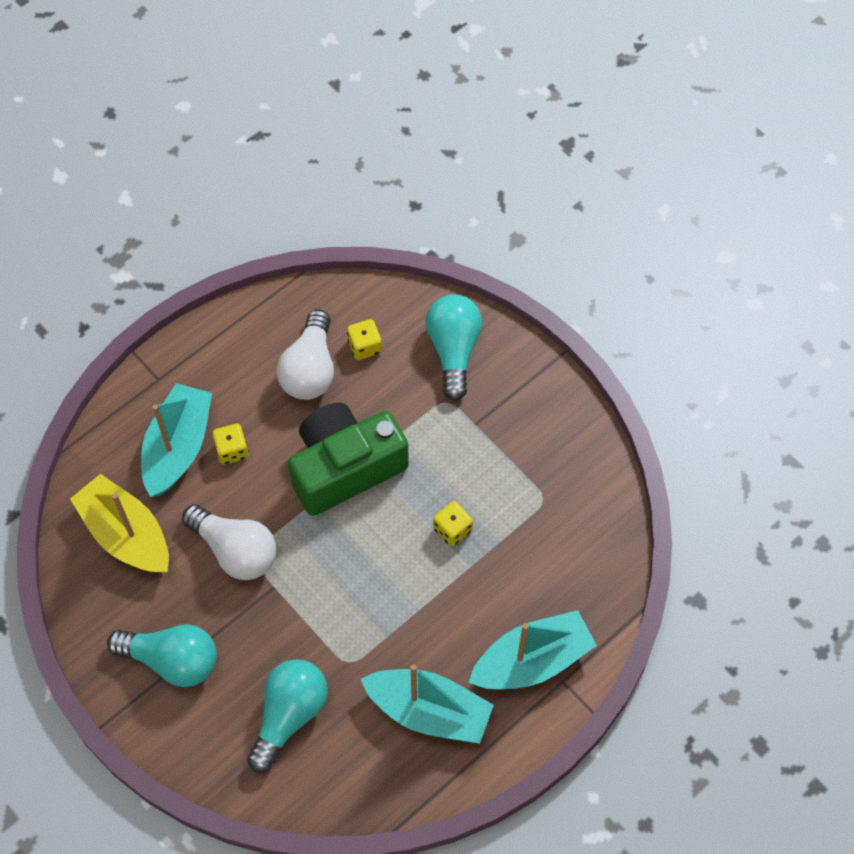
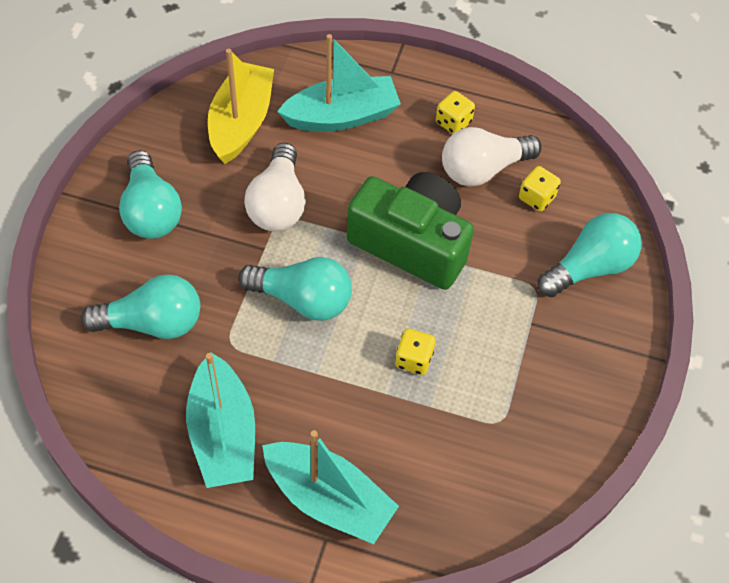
camera: 55 degrees right, 5 degrees down
(232, 450) = (366, 153): yellow dice -> yellow dice (453, 122)
(344, 583) = (302, 299): none -> turquoise light bulb

